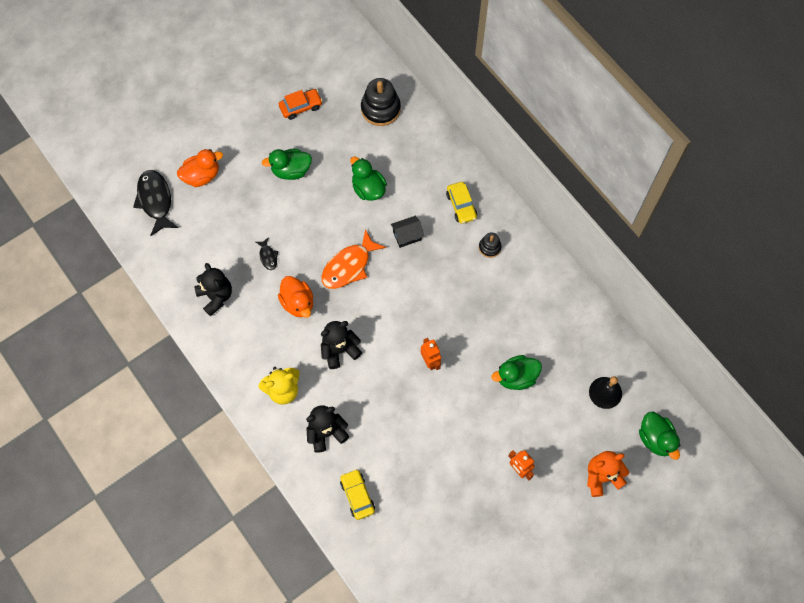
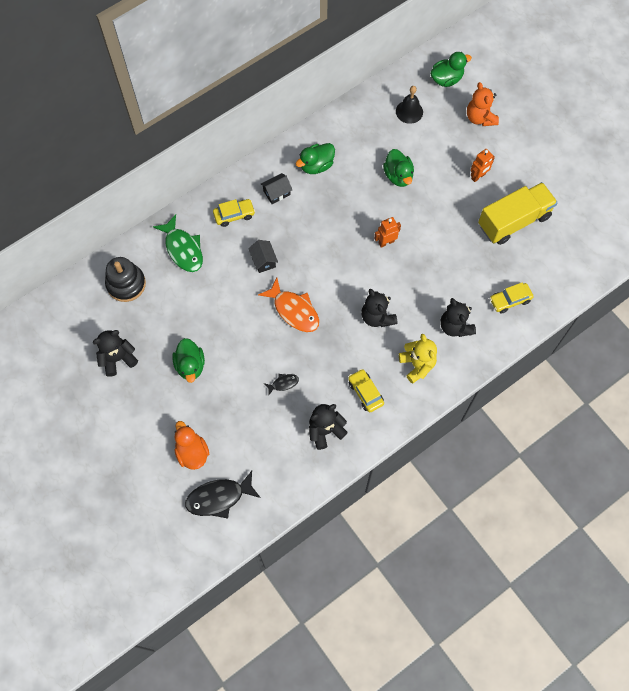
camera: 90 degrees left, 0 degrees up
(254, 336) = (365, 392): none -> yellow car
(298, 303) = (331, 354): orange duck -> none
(301, 107) = (118, 358): orange car -> black teddy bear
(368, 189) = (213, 294): green duck -> green duck (316, 165)
(420, 158) = (183, 249): none -> green fish
(459, 508) = (513, 221): none -> yellow truck
(489, 247) = (276, 193): black stacking toy -> black house

